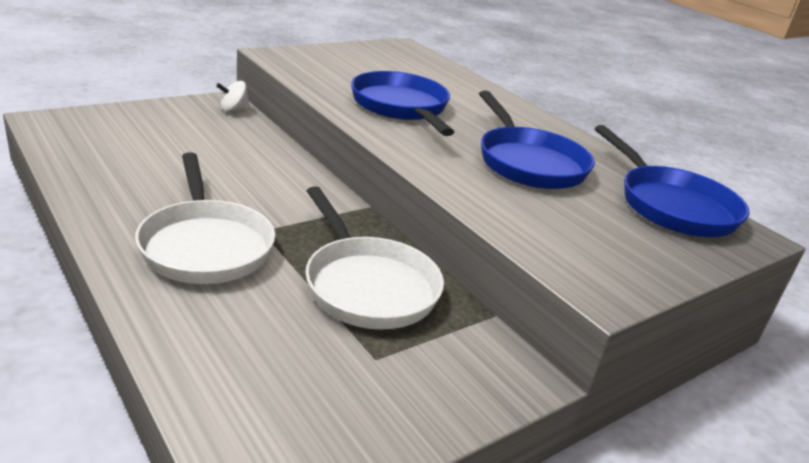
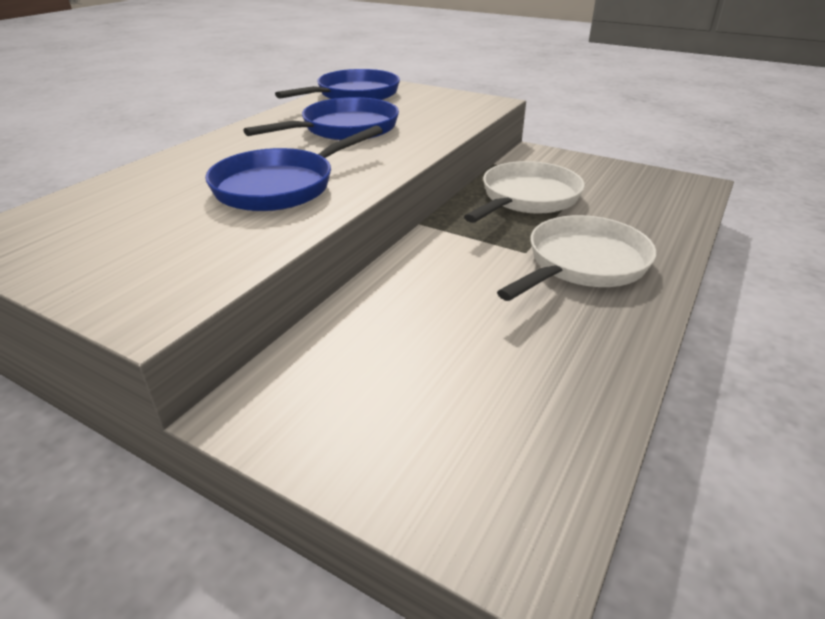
camera: 110 degrees left, 5 degrees up
(233, 109) = (267, 385): white spinning top -> none

